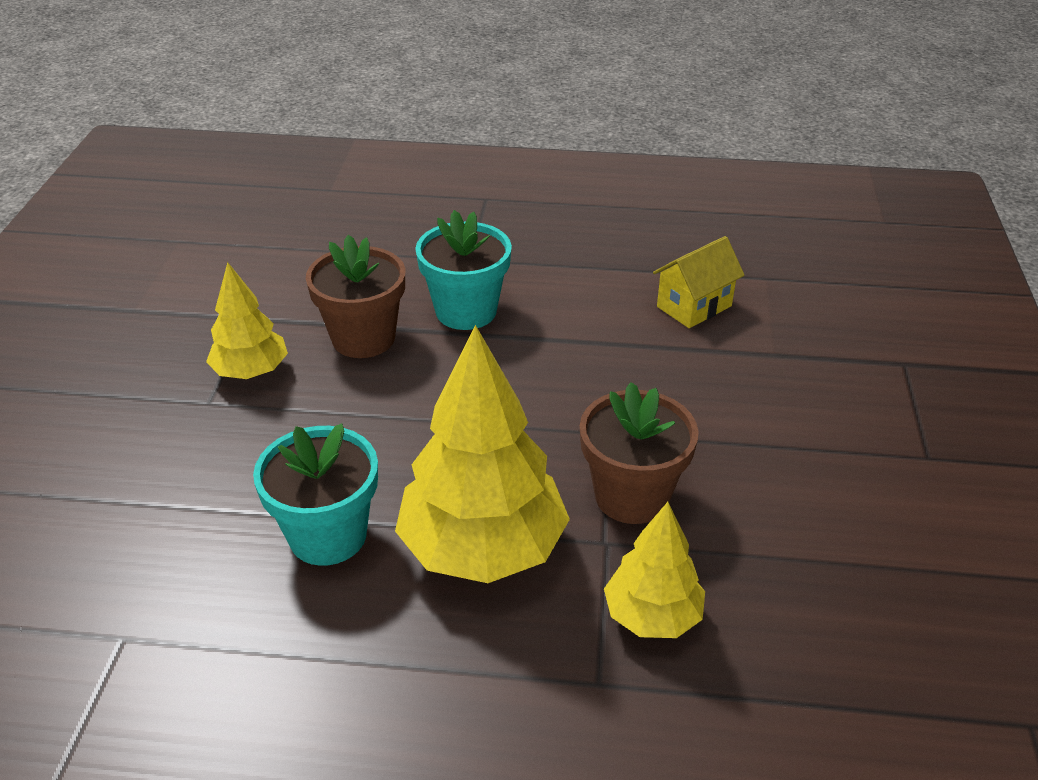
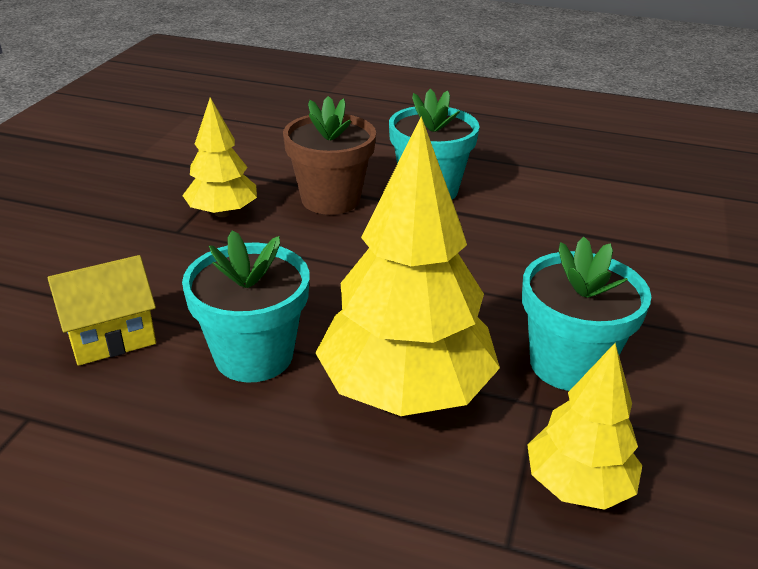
camera: 10 degrees right, 5 degrees down
(631, 496) = (569, 364): brown flower pot -> turquoise flower pot
(694, 306) = (650, 211): yellow house -> yellow house (111, 338)

